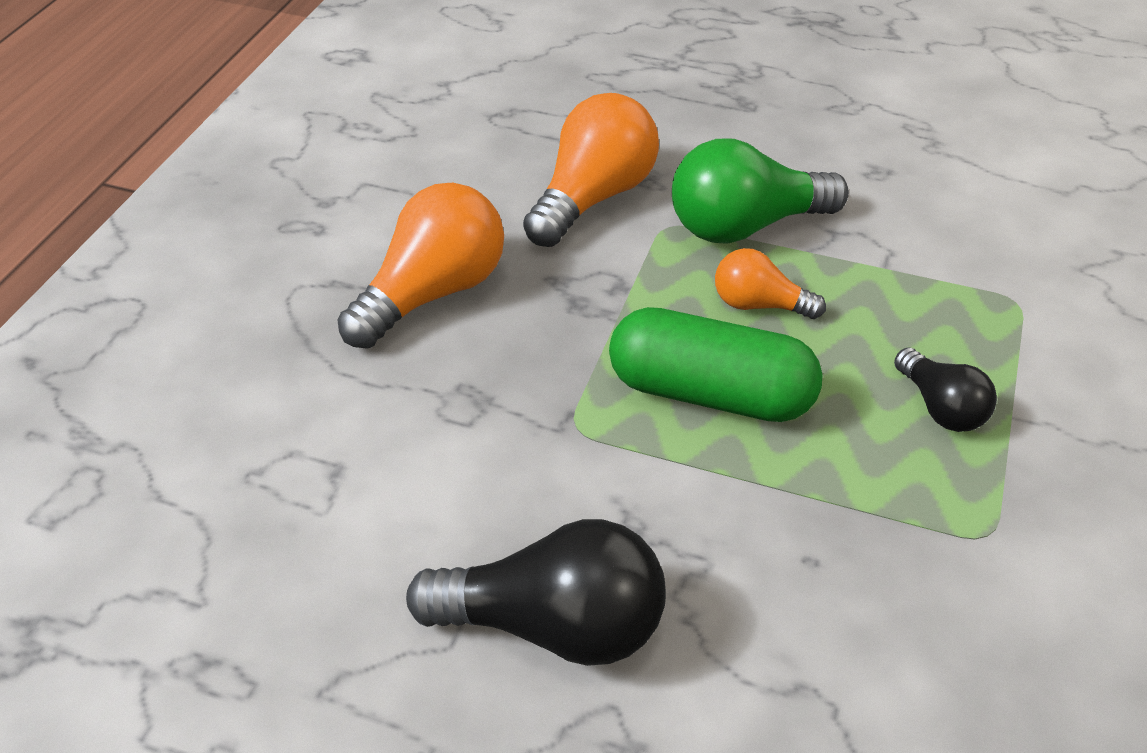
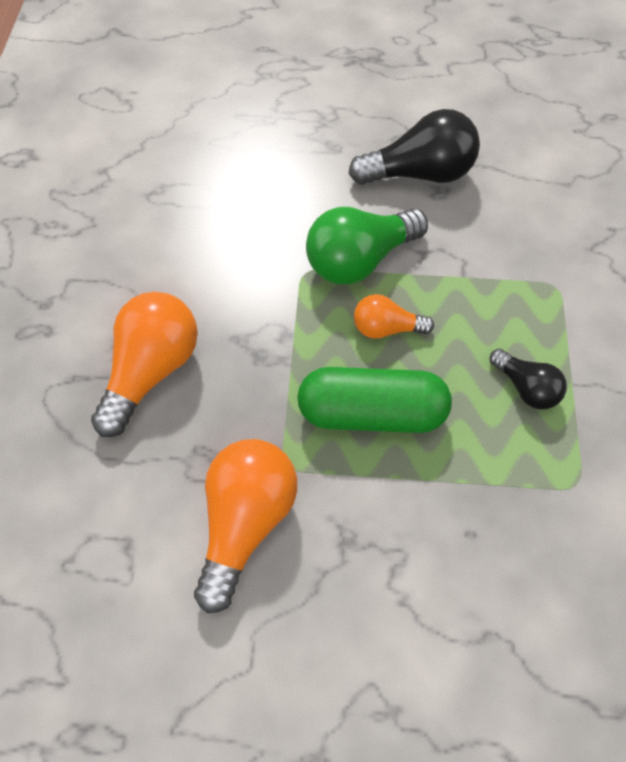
camera: 15 degrees left, 15 degrees up
(554, 625) = (316, 632): black light bulb -> black light bulb (420, 174)
(593, 197) = (245, 257): orange light bulb -> orange light bulb (246, 522)

